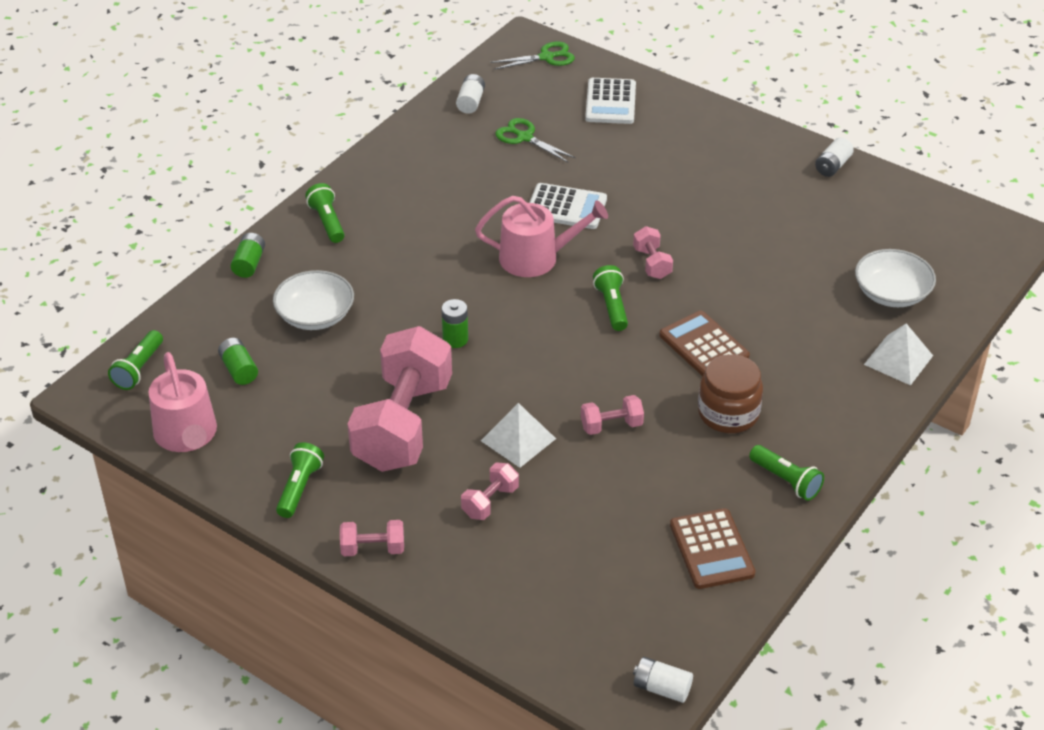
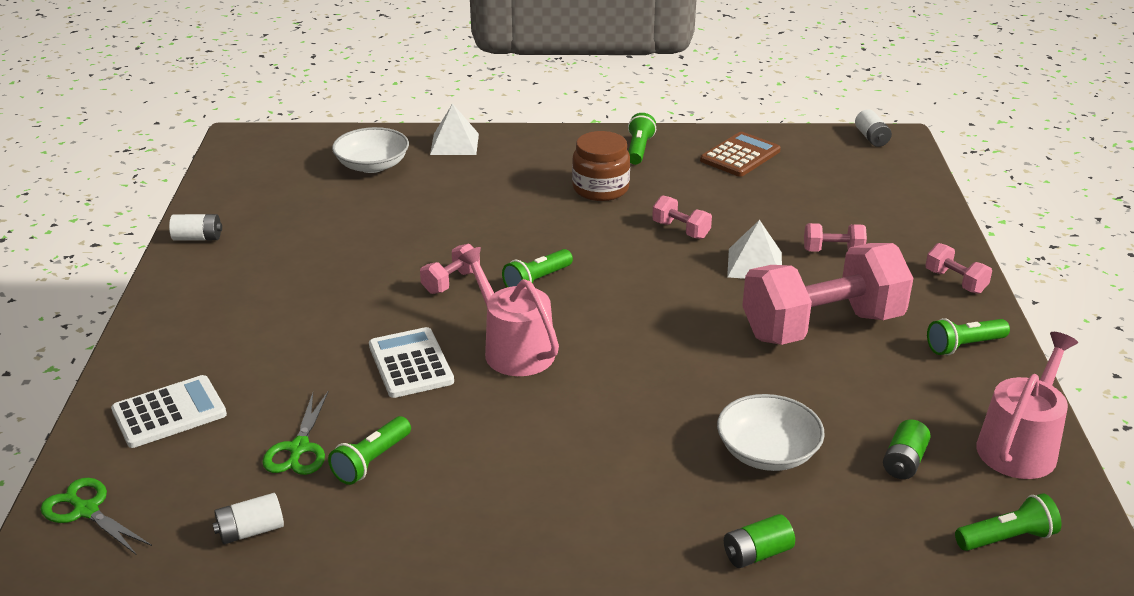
camera: 125 degrees left, 10 degrees down
(327, 222) = (615, 529): green flashlight -> green flashlight (371, 461)
(455, 339) = (685, 346): green battery -> none
(704, 346) = (535, 222): brown calculator -> none

